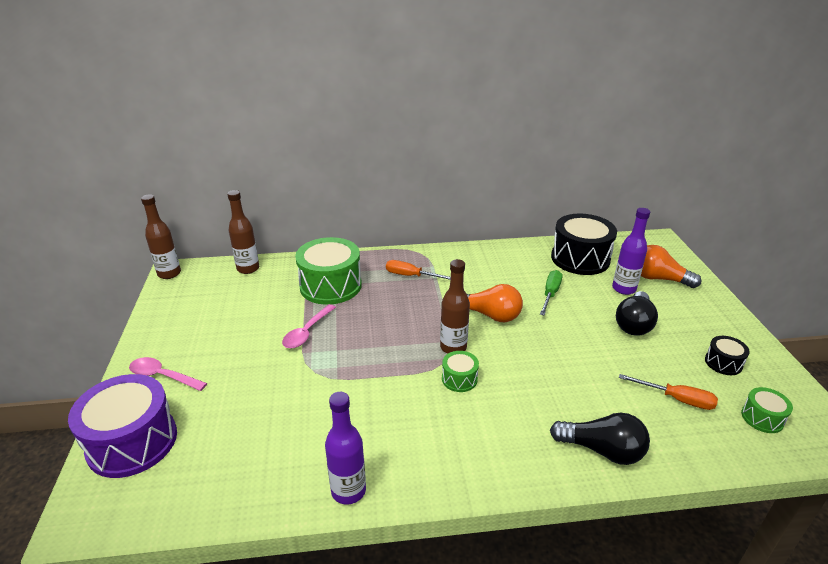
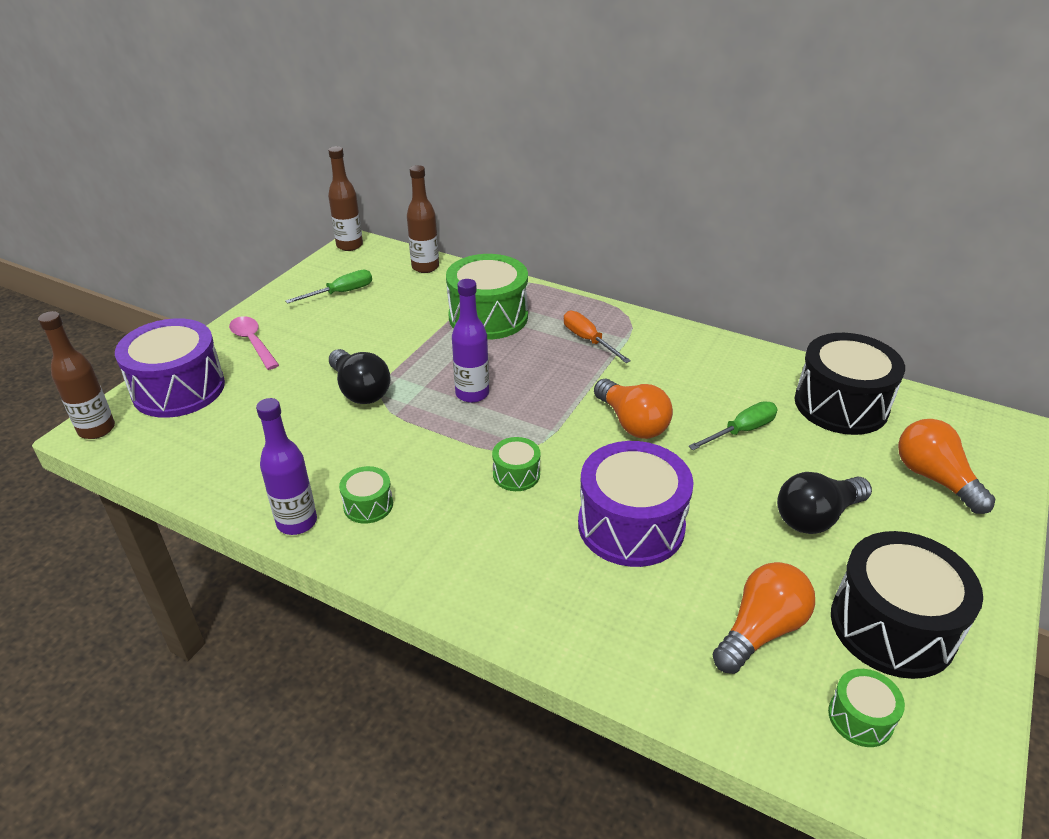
camera: 35 degrees right, 5 degrees up
(200, 310) = (341, 293): none -> green screwdriver
(307, 332) = (414, 356): pink spoon -> none
(387, 450) = (368, 505): none -> green drum
(453, 347) = (547, 438): brown bottle -> brown bottle (97, 429)
(555, 376) = (631, 525): none -> purple drum
(602, 450) = (590, 629): black light bulb -> black light bulb (360, 390)
(623, 289) = (859, 468): purple bottle -> purple bottle (472, 394)
(677, 399) = (760, 630): orange screwdriver -> orange light bulb
(723, 363) = (892, 626): black drum -> black drum, size x2.11

